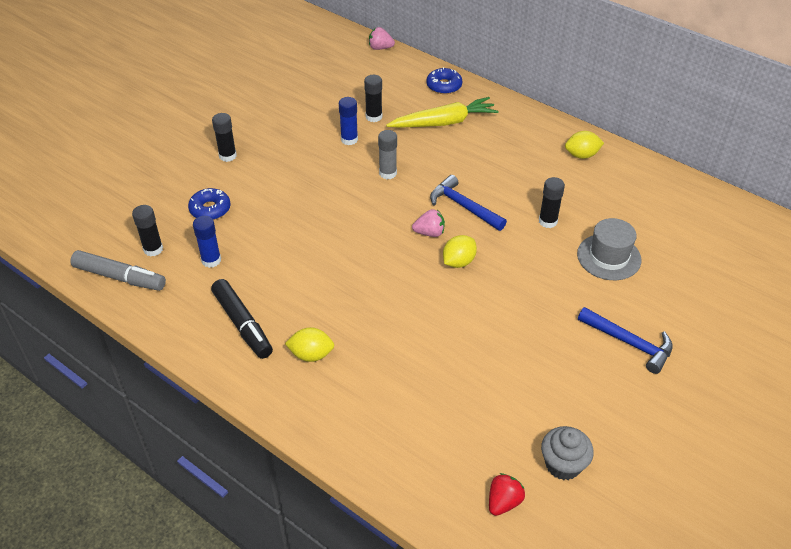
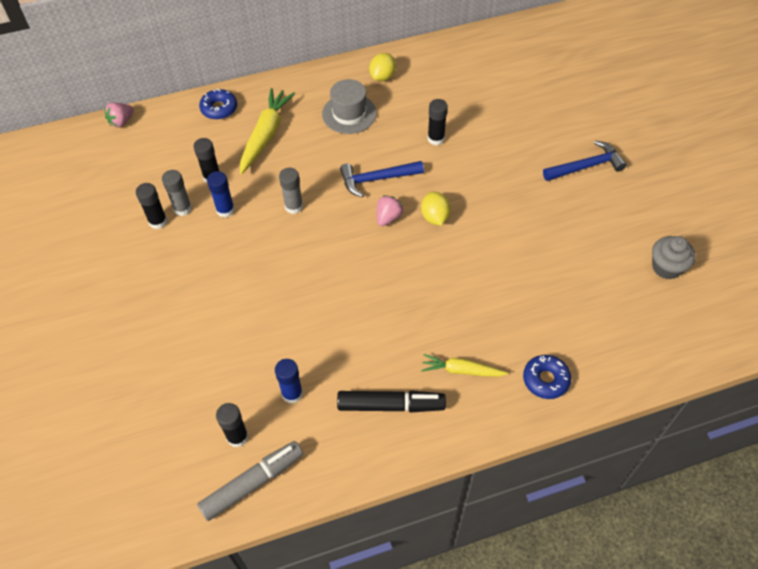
camera: 55 degrees left, 10 degrees up
(210, 209) = (222, 363): blue donut -> blue donut (545, 380)
(227, 156) = (159, 314): black glue stick -> black glue stick (158, 221)
(311, 355) = (461, 370): yellow lemon -> yellow carrot
(330, 118) = (182, 208): none -> grey glue stick
(503, 502) = (678, 320): red strawberry -> none
(609, 257) = (499, 127): grey hat -> grey hat (349, 114)

